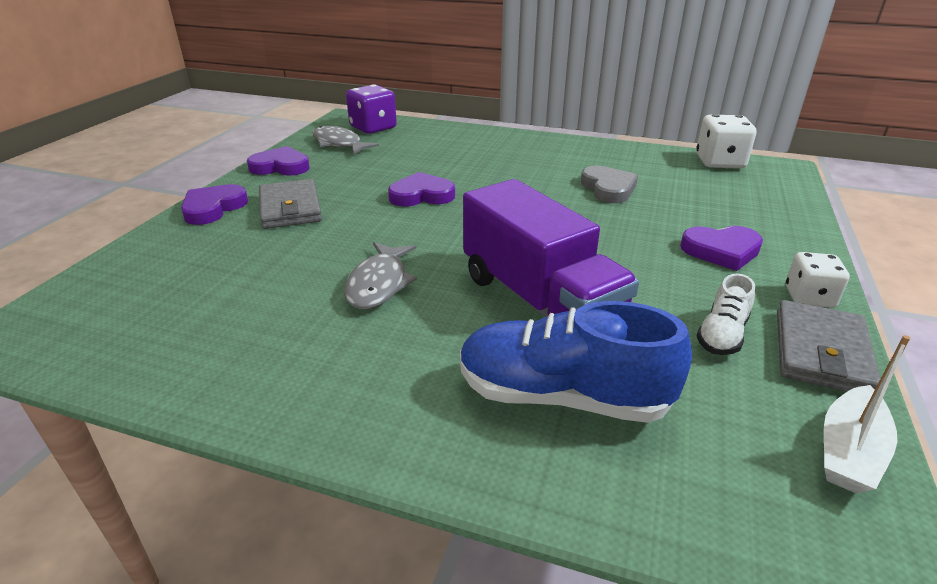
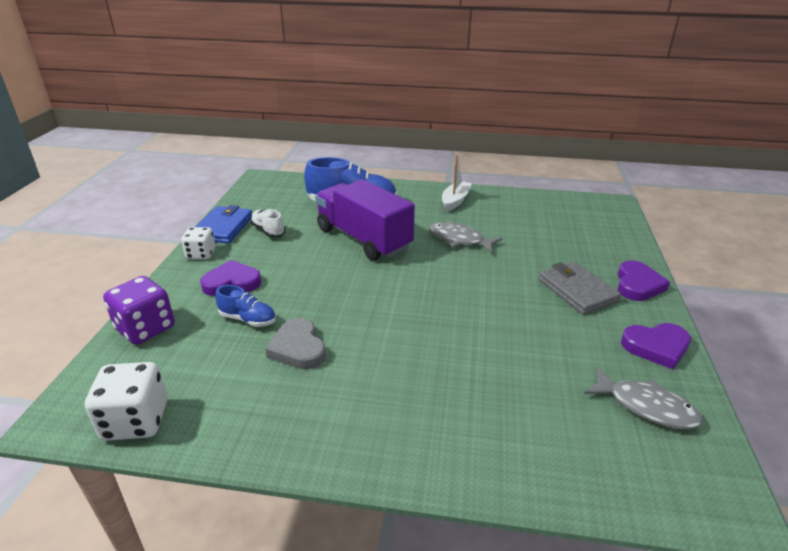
camera: 170 degrees right, 0 degrees up
(373, 128) = (646, 466): purple dice -> purple dice (145, 328)
(379, 284) = (459, 240): grey fish -> grey fish turned 60 degrees counterclockwise
(421, 195) = (479, 318): purple heart -> none
(672, 212) = (248, 319): none -> blue shoe
(722, 335) = (268, 231): white shoe -> white shoe turned 60 degrees counterclockwise
(821, 352) = (223, 228): grey wallet -> blue wallet
(849, 451) = (245, 198): white boat -> white boat (455, 201)

